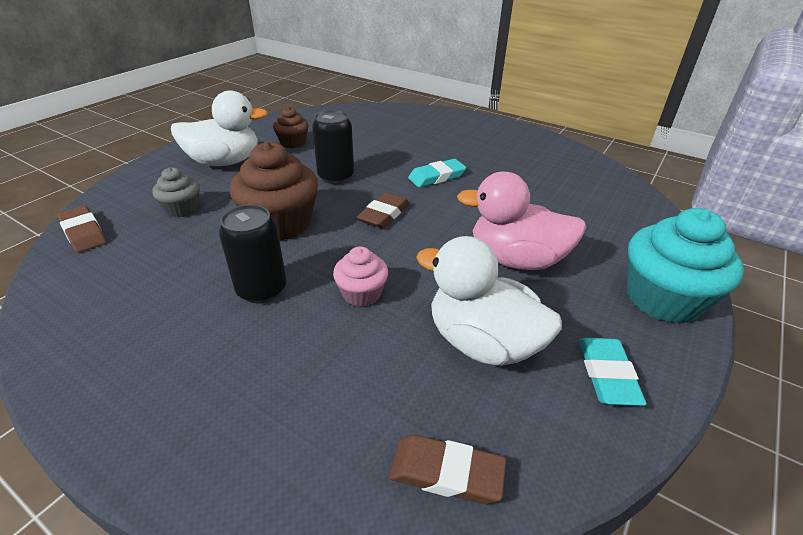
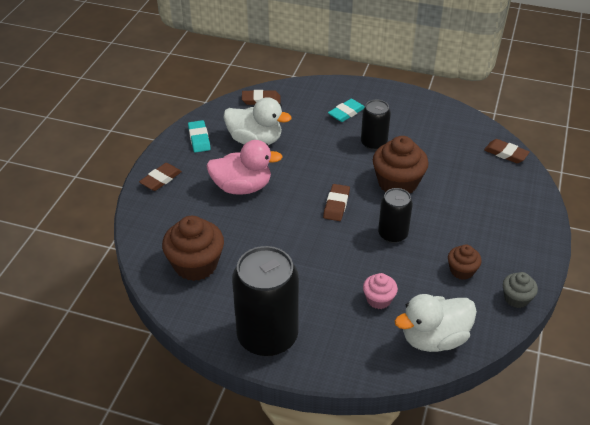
camera: 165 degrees right, 5 degrees up
(182, 209) = (470, 181): grey cupcake -> grey cupcake (516, 298)
(225, 162) = (493, 231): white duck -> white duck (434, 339)
(361, 294) = (322, 151): pink cupcake -> pink cupcake (378, 299)
(437, 177) = (313, 252): turquoise eraser -> turquoise eraser (346, 113)
(501, 134) = (267, 336): none -> black can
(578, 187) = (195, 265): none -> brown cupcake
(663, 299) = (161, 179): turquoise cupcake -> brown eraser

